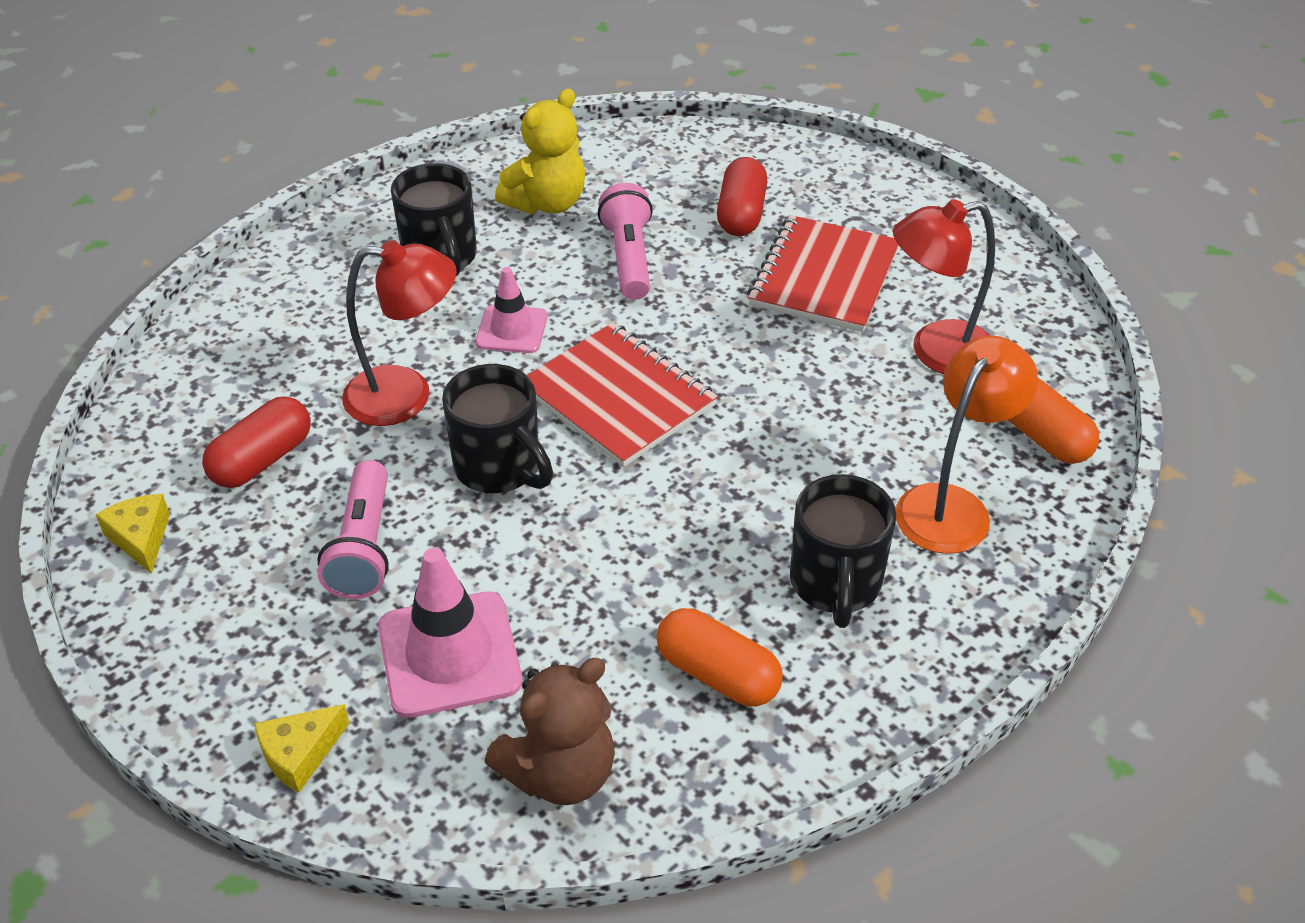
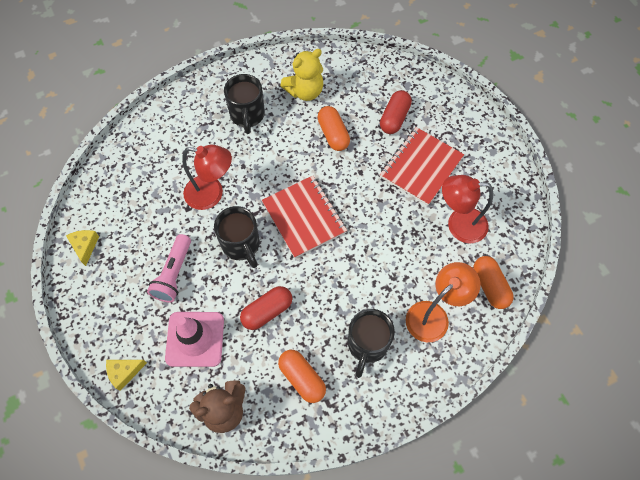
camera: 15 degrees right, 20 degrees up
(262, 459) = (143, 216): red capsule -> red capsule (267, 311)
(512, 330) = (268, 166): pink traffic cone -> none
(628, 258) = (333, 134): pink flashlight -> orange capsule

